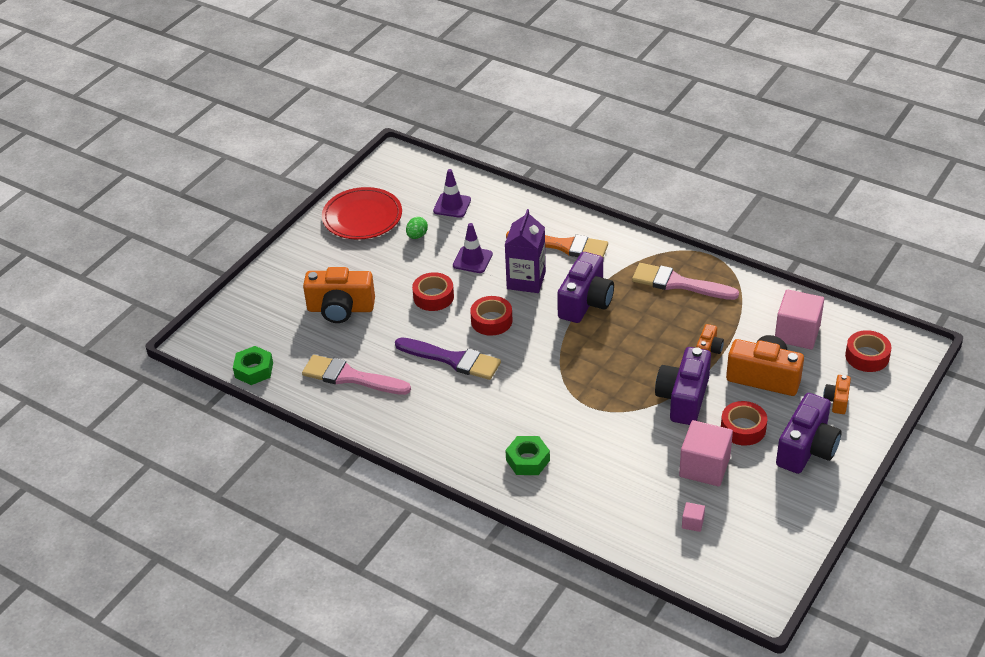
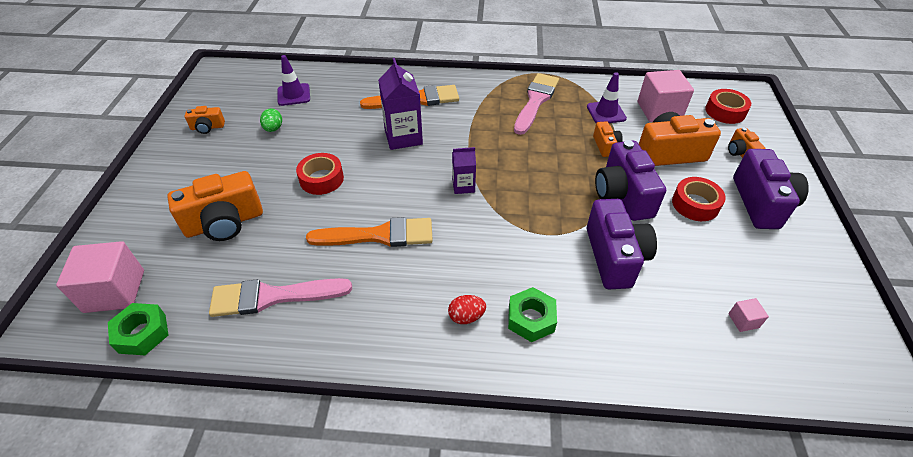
camera: 30 degrees left, 5 degrees up
(362, 217) = (207, 127): red plate -> orange camera
(453, 359) = (379, 235): purple brush -> orange brush
(472, 260) = (341, 134): purple traffic cone -> purple traffic cone (606, 112)
(481, 441) = (466, 317): none -> red egg
(491, 321) = (394, 183): red tape -> none
(548, 343) = (463, 186): none -> purple carton
(585, 302) = (470, 139): purple camera -> purple camera (614, 257)
(678, 283) = (535, 101): pink brush -> pink brush turned 120 degrees clockwise
(704, 467) = (699, 255): pink cube -> pink cube (114, 291)

